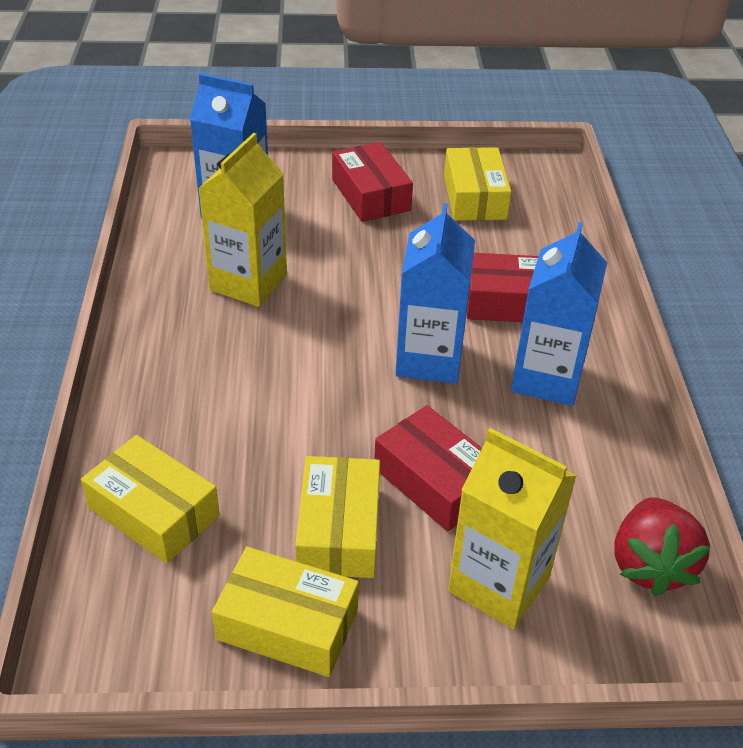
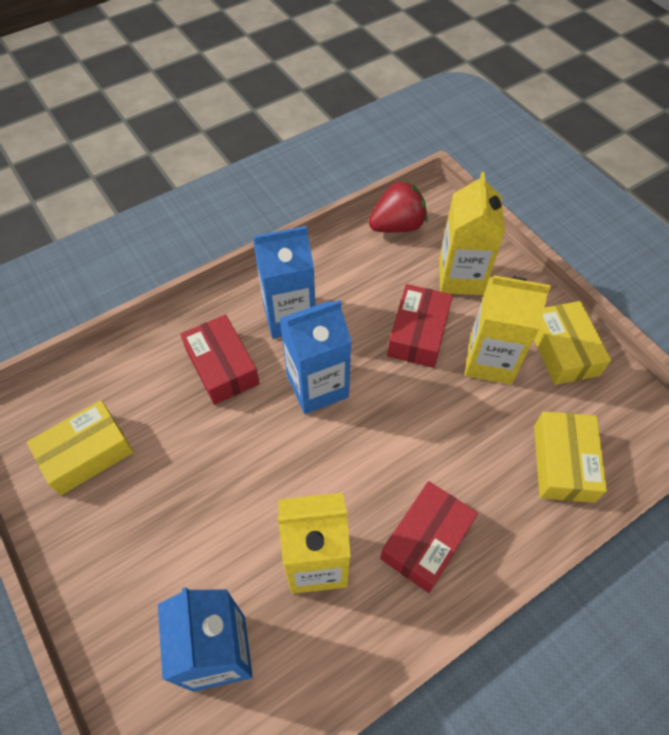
camera: 120 degrees left, 15 degrees up
(339, 530) = (490, 361): yellow box -> yellow carton
(370, 195) = (126, 541): red box -> red box (426, 541)

